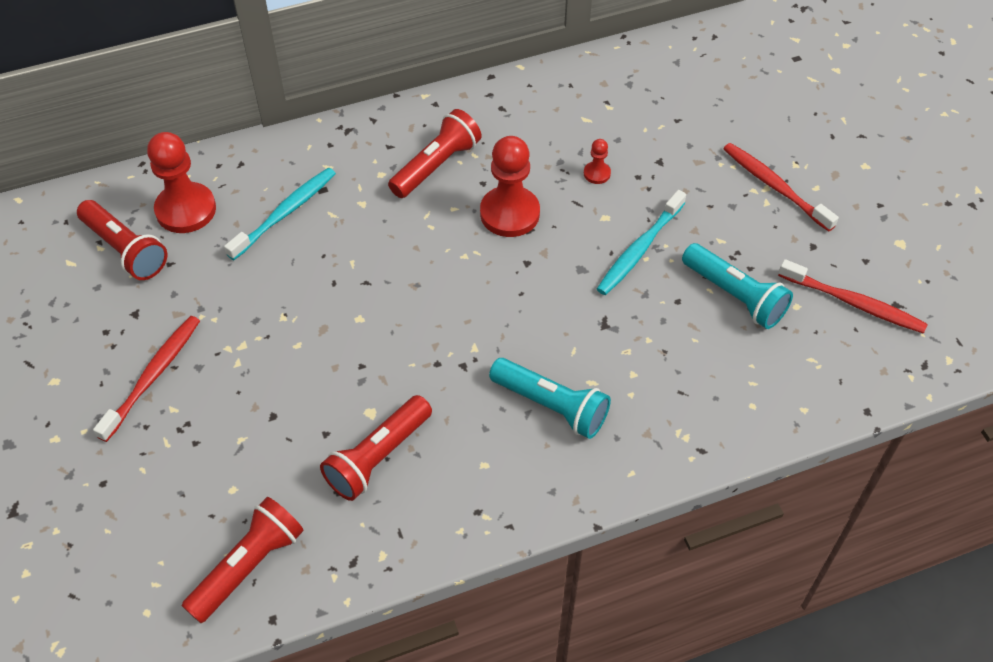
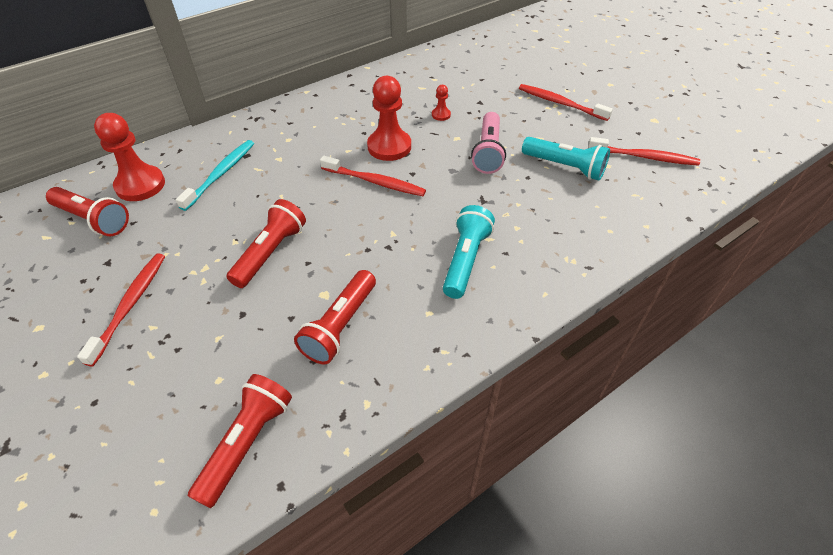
camera: 15 degrees left, 5 degrees down
(436, 166) = (327, 128): red flashlight -> red flashlight (270, 253)
(474, 266) = (375, 182): none -> red toothbrush
(551, 406) = (465, 260): turquoise flashlight -> turquoise flashlight turned 90 degrees counterclockwise
(639, 249) = (488, 152): turquoise toothbrush -> pink flashlight

